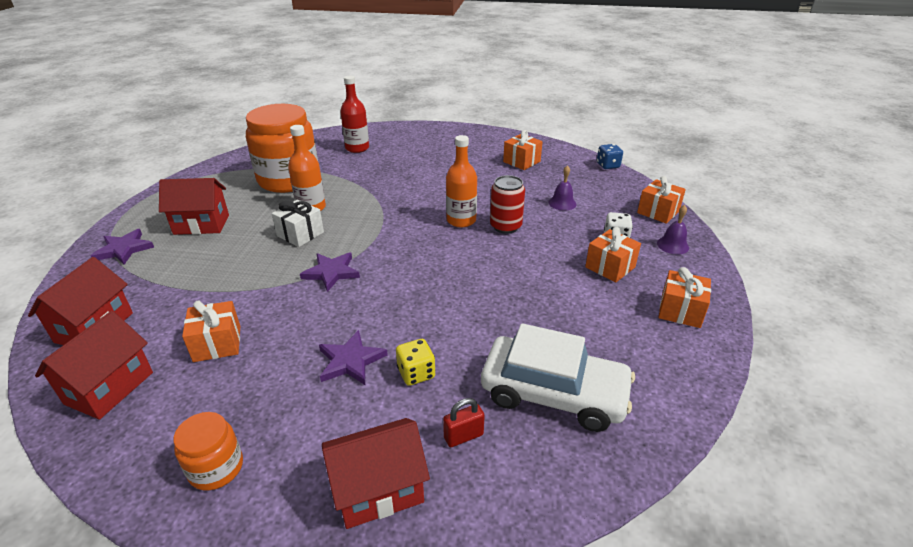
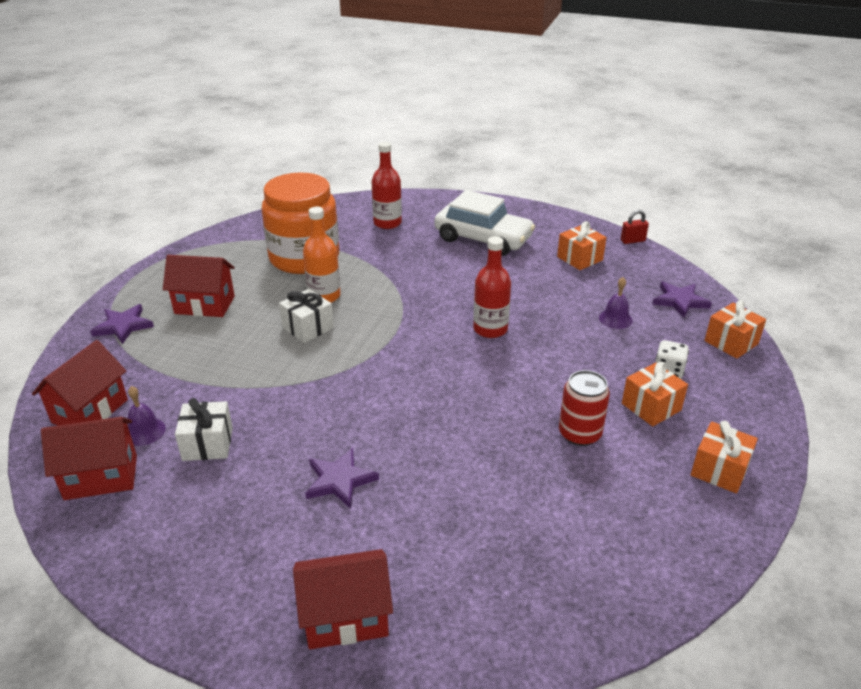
camera: 10 degrees right, 0 degrees up
(109, 388) = (101, 477): red house -> red house turned 45 degrees clockwise
(216, 468) = (194, 572): orange jar -> none
(217, 343) = (208, 444): orange gift -> white gift
(331, 272) = (334, 377): purple star -> purple star (680, 301)
(416, 373) = (405, 503): yellow dice -> none
(461, 220) = (490, 329): orange bottle -> red bottle
(463, 436) = (441, 576): red padlock -> red padlock (632, 241)
(505, 226) = (540, 342): red can -> red can (579, 434)
(554, 393) = (547, 545): white car -> white car (483, 239)
(608, 165) = (686, 273): blue dice -> none
(673, 245) = (736, 388): purple bell -> purple bell (145, 431)

